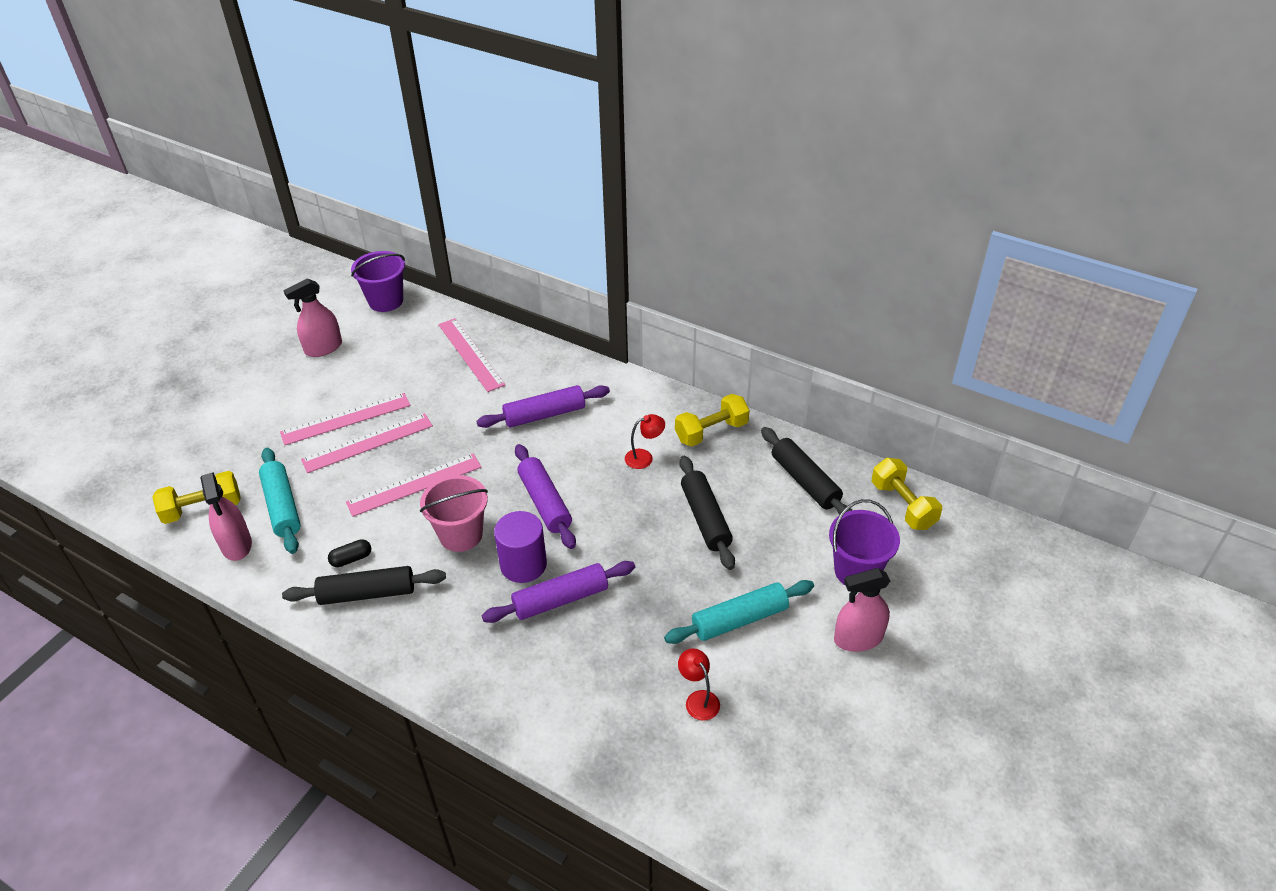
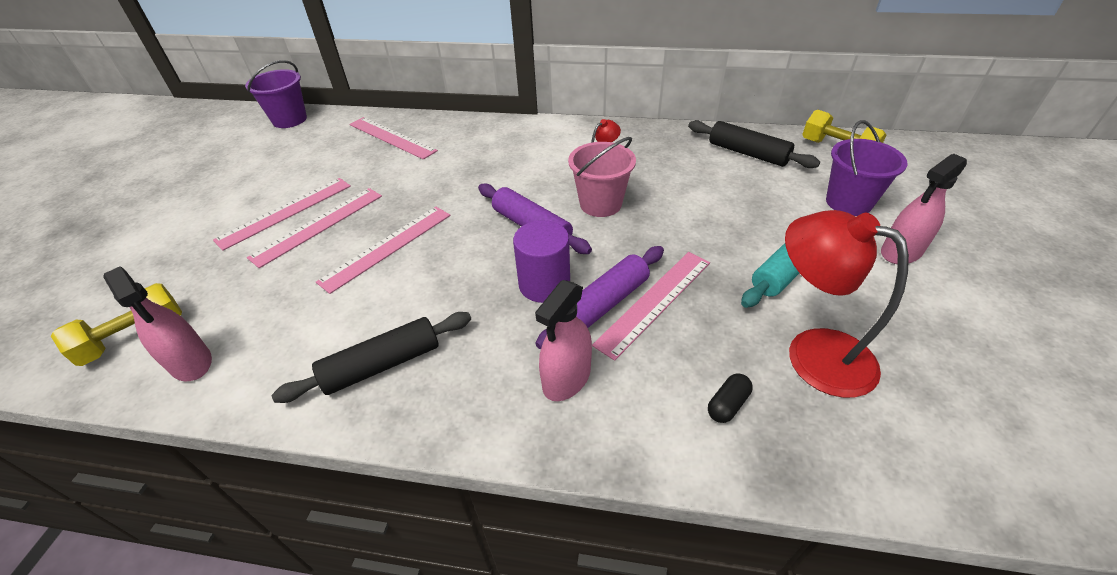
camera: 20 degrees left, 0 degrees up
(282, 507) = (239, 307): turquoise rolling pin -> none
(323, 348) = (238, 164): pink spray bottle -> pink spray bottle (566, 378)
(351, 559) = (346, 335): black capsule -> black capsule (727, 404)
(461, 535) = (461, 277): pink bucket -> pink bucket (600, 204)
(544, 414) = (488, 162): purple rolling pin -> none
(603, 611) = (654, 301): none -> pink ruler
(698, 699) = (813, 352): red lamp -> red lamp, size x2.14
(705, 518) = (689, 199): black rolling pin -> none
(711, 432) = (643, 140): yellow dumbbell -> none

